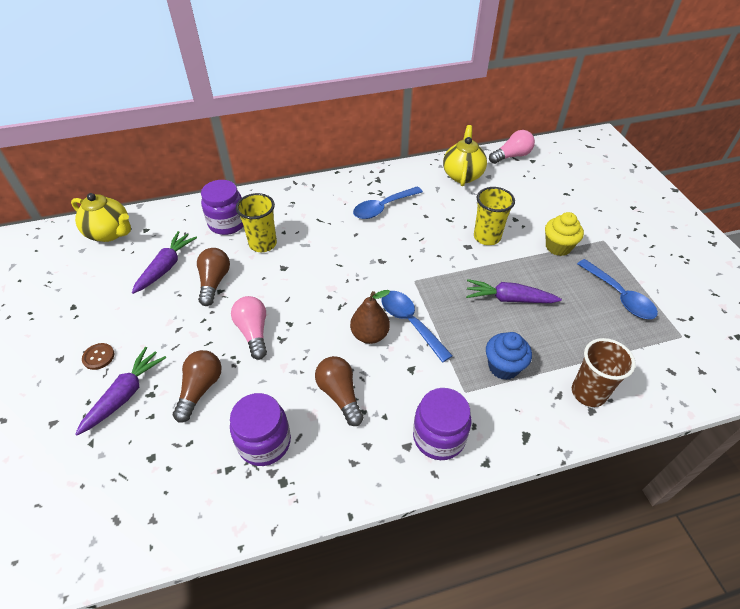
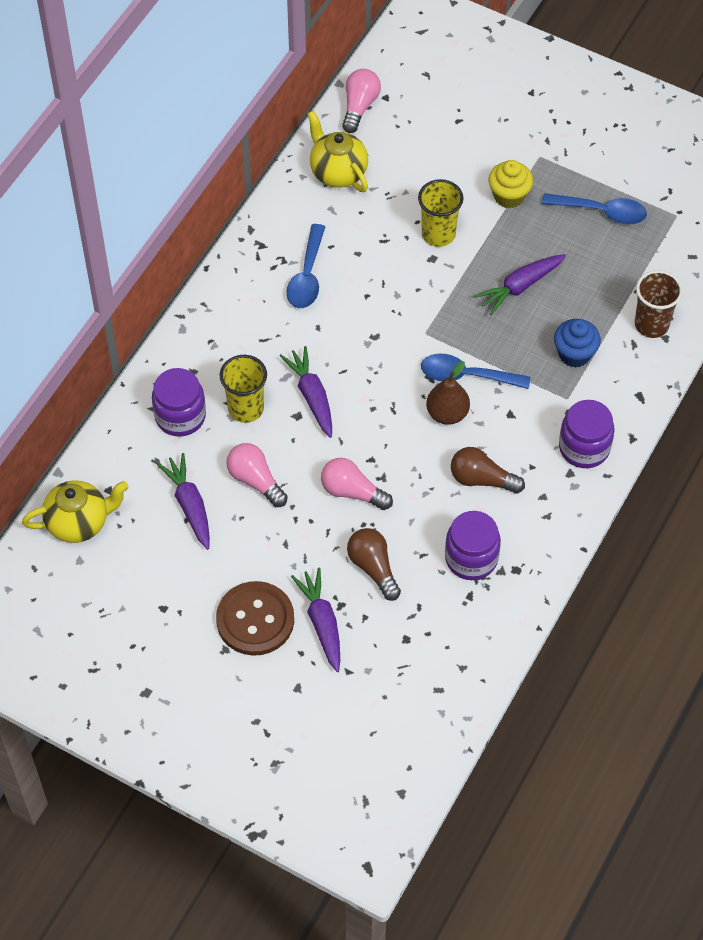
camera: 45 degrees left, 10 degrees up
(98, 357) = (255, 620): brown button -> brown button, size x2.28
(214, 282) = (255, 480): brown light bulb -> pink light bulb
(305, 264) = (312, 396): none -> purple carrot

